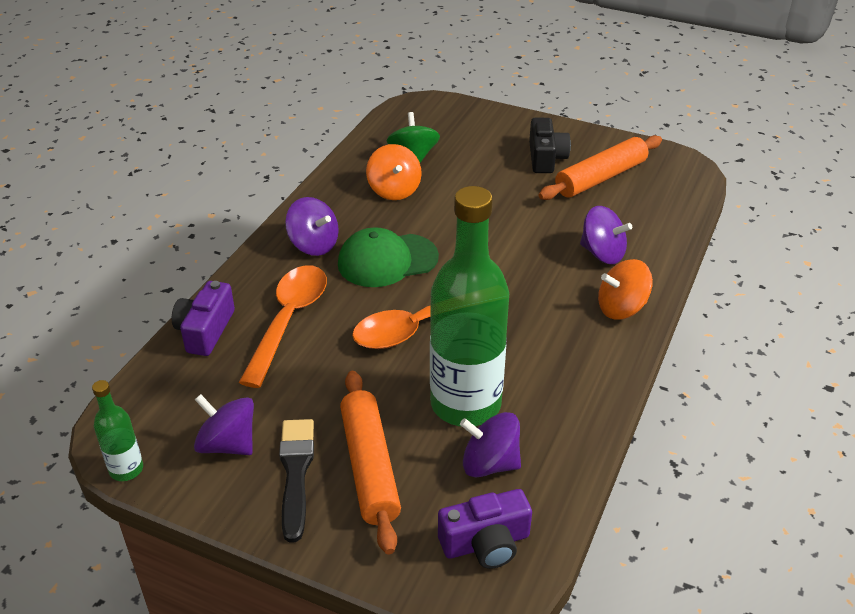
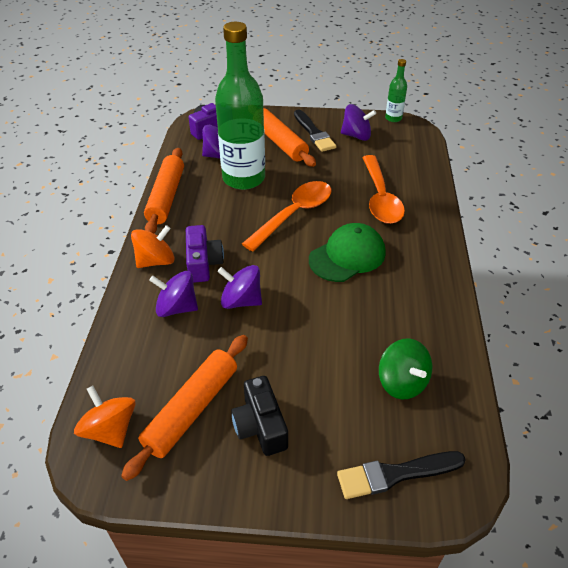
camera: 160 degrees right, 5 degrees up
(205, 330) = (424, 181): purple camera -> purple camera (203, 263)
(314, 245) = (412, 255): purple spinning top -> purple spinning top (241, 301)
(394, 190) = (390, 329): orange spinning top -> orange spinning top (110, 429)
(457, 118) = (395, 474): none -> black brush
(596, 400) = (166, 197): none -> orange rolling pin

